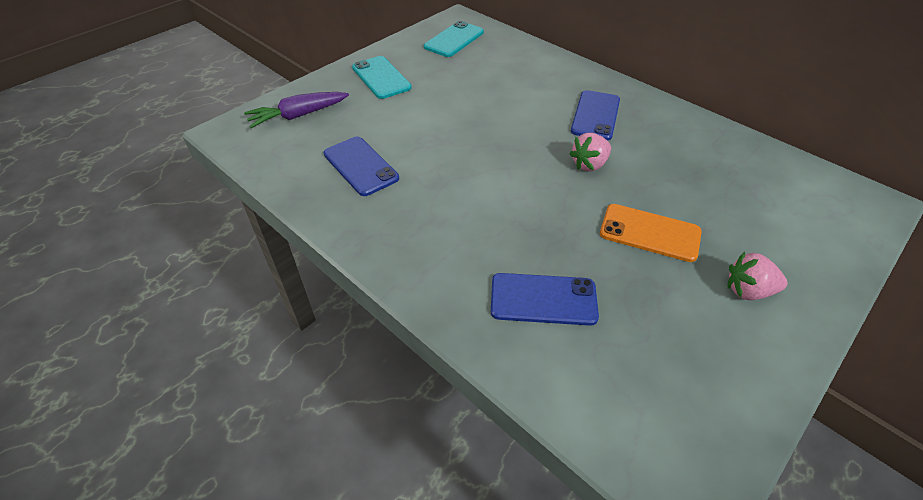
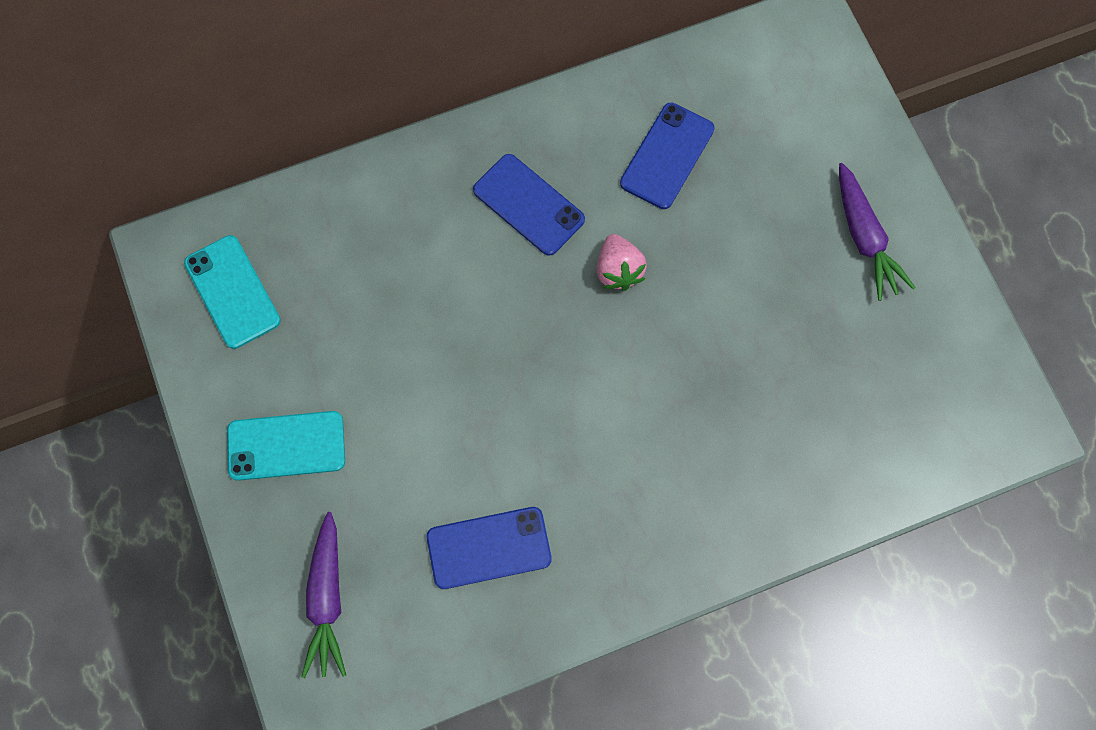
camera: 65 degrees left, 25 degrees up
(543, 299) = (793, 435): blue phone -> blue phone (667, 156)
(649, 233) = (753, 276): orange phone -> none
(748, 291) = (864, 237): pink strawberry -> purple carrot

